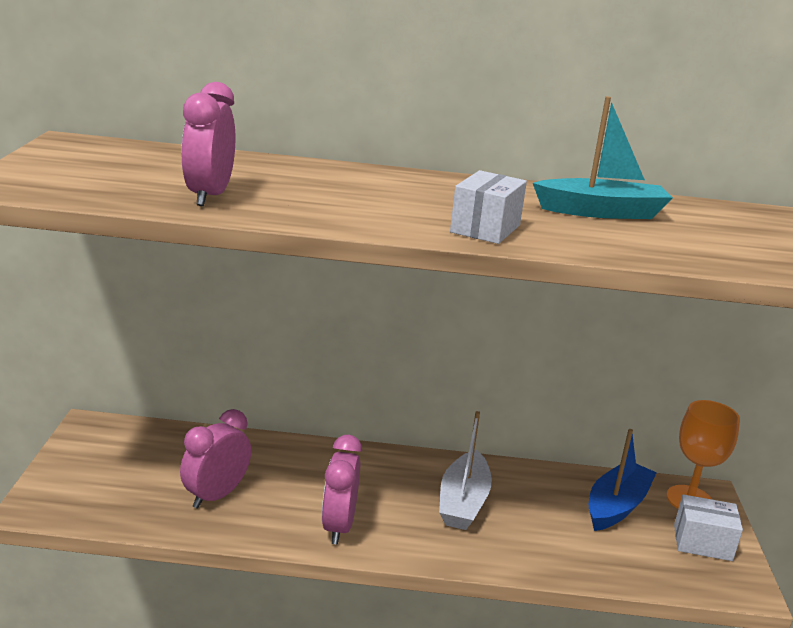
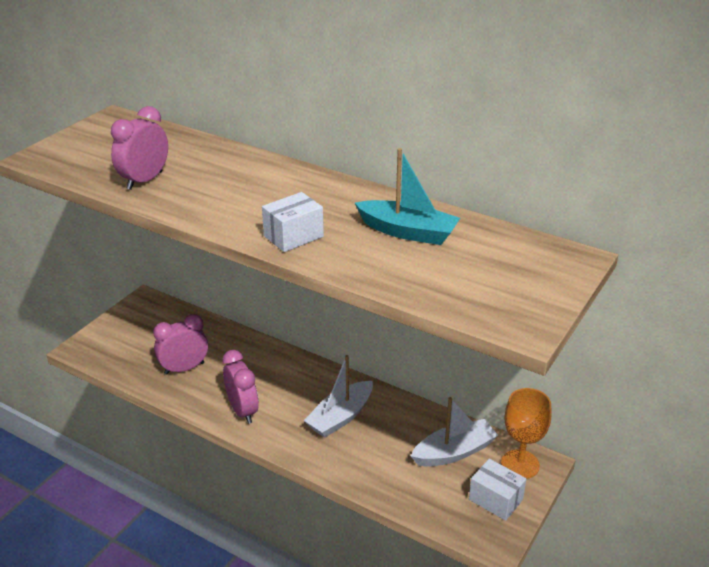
camera: 30 degrees right, 10 degrees up
(338, 526) = (243, 411): pink clock -> pink clock turned 120 degrees clockwise
(616, 506) = (454, 452): blue boat -> white boat

